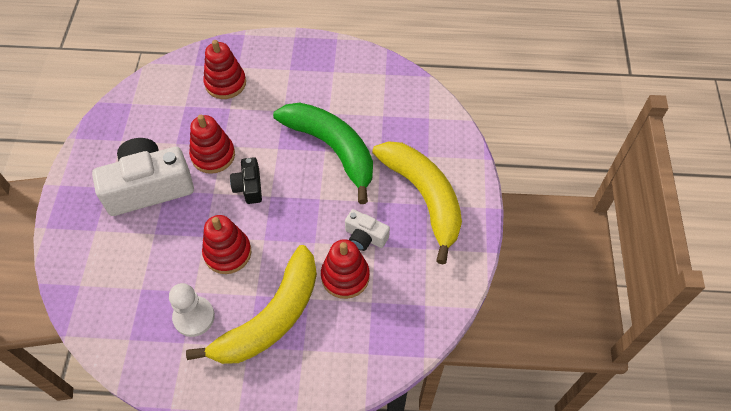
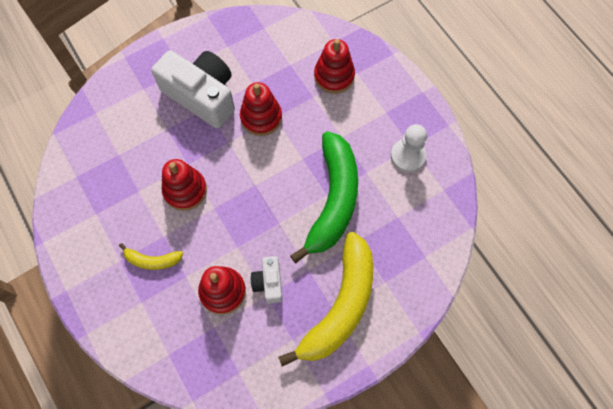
camera: 55 degrees right, 10 degrees up
(194, 317) = (119, 206): white pawn -> white pawn (407, 156)
(249, 187) = (252, 163): black camera -> none
(271, 317) = (152, 260): yellow banana -> yellow banana, size x0.44

